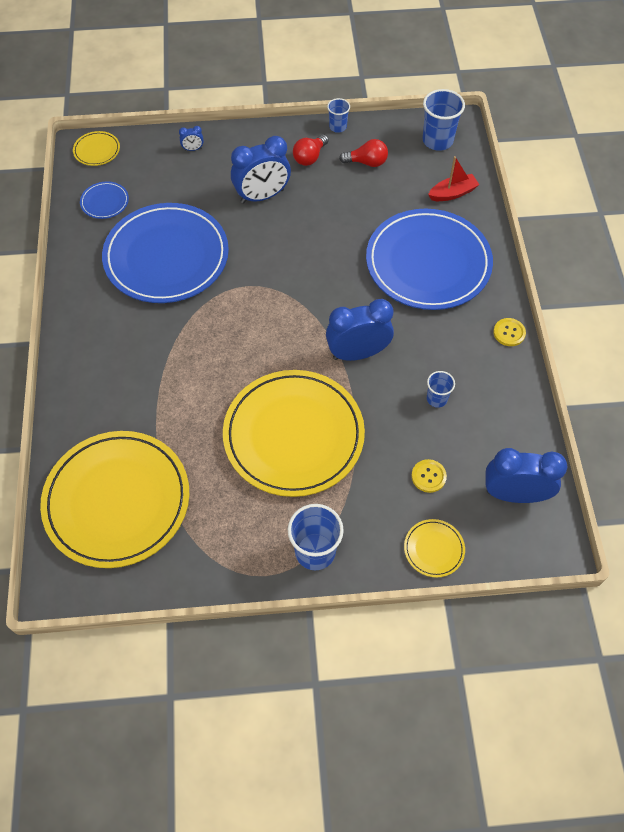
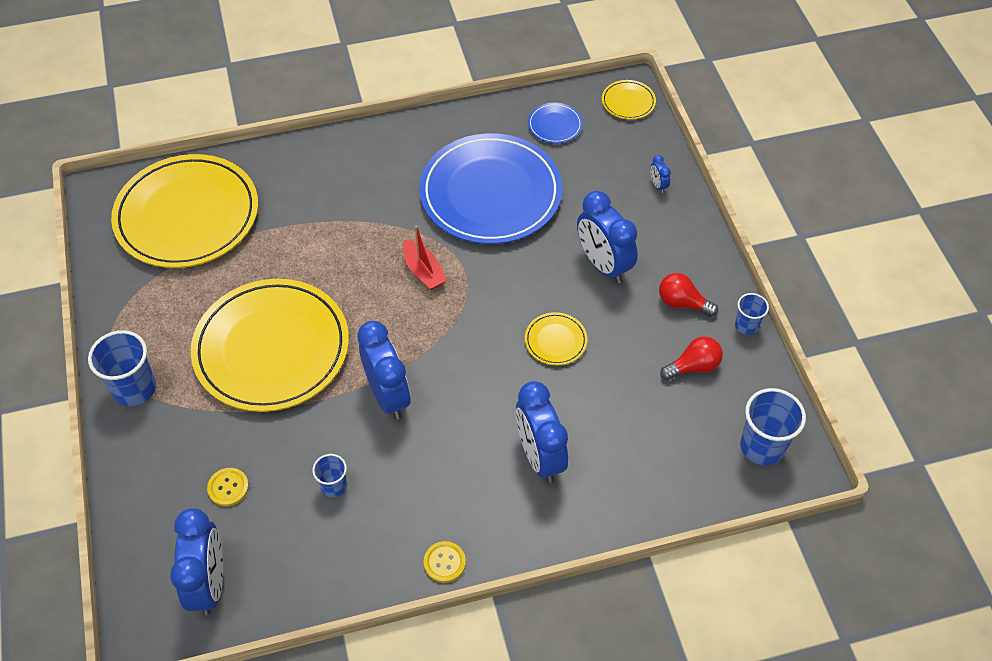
camera: 80 degrees right, 5 degrees down
(367, 162) = (693, 366): red light bulb -> red light bulb turned 105 degrees counterclockwise
(428, 263) = (539, 456): blue plate -> blue clock
(434, 549) = (138, 502): yellow plate -> yellow plate (555, 340)
(452, 193) = (668, 474): red boat -> red boat (423, 271)

